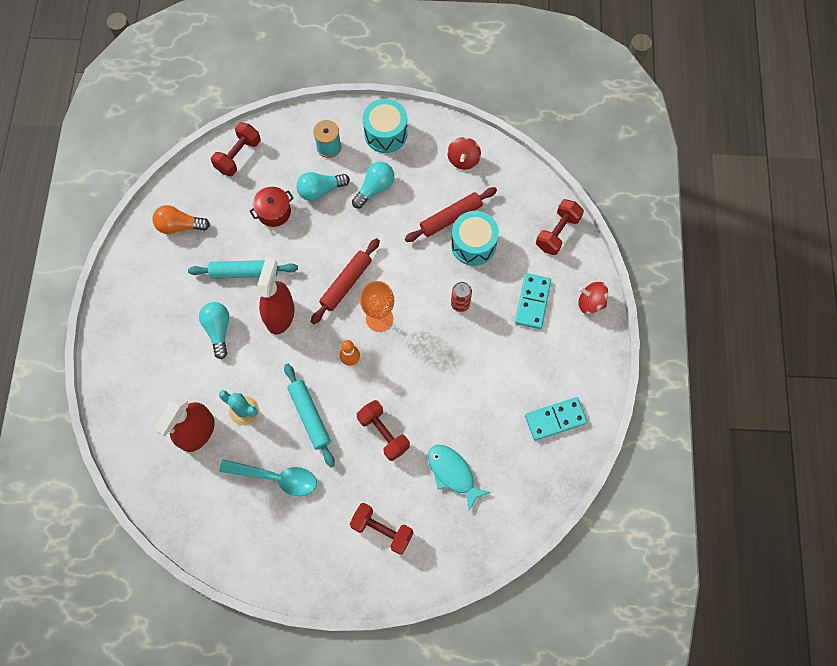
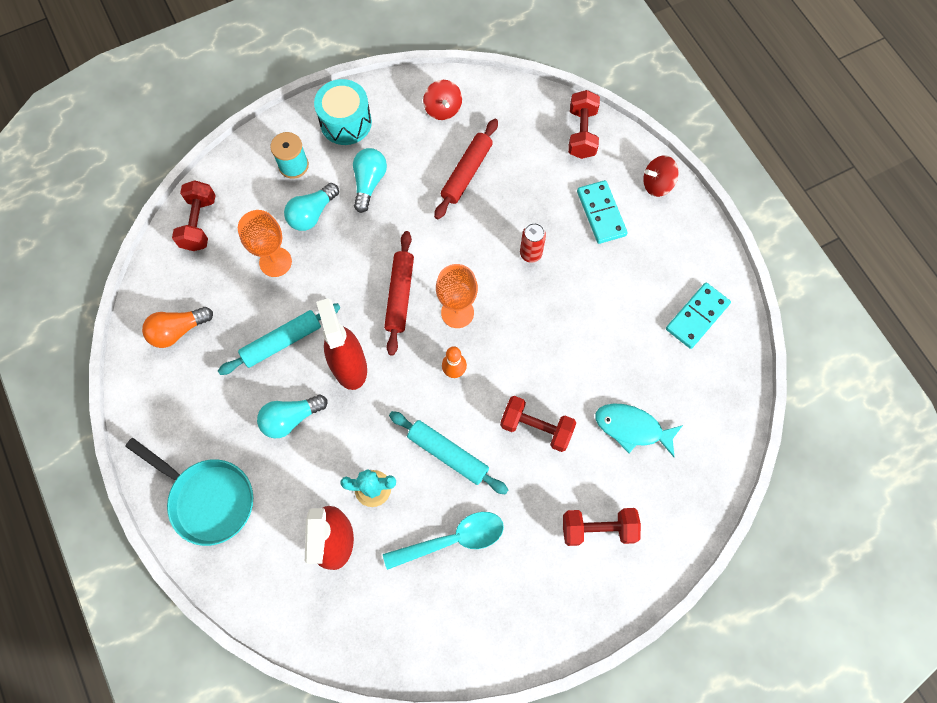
camera: 30 degrees left, 0 degrees up
(131, 354) = (208, 499): none -> turquoise pan
(218, 330) = (291, 418): turquoise light bulb -> turquoise light bulb turned 75 degrees counterclockwise
(274, 212) = (275, 262): red pot -> orange goblet
(473, 244) = (506, 187): turquoise drum -> none

